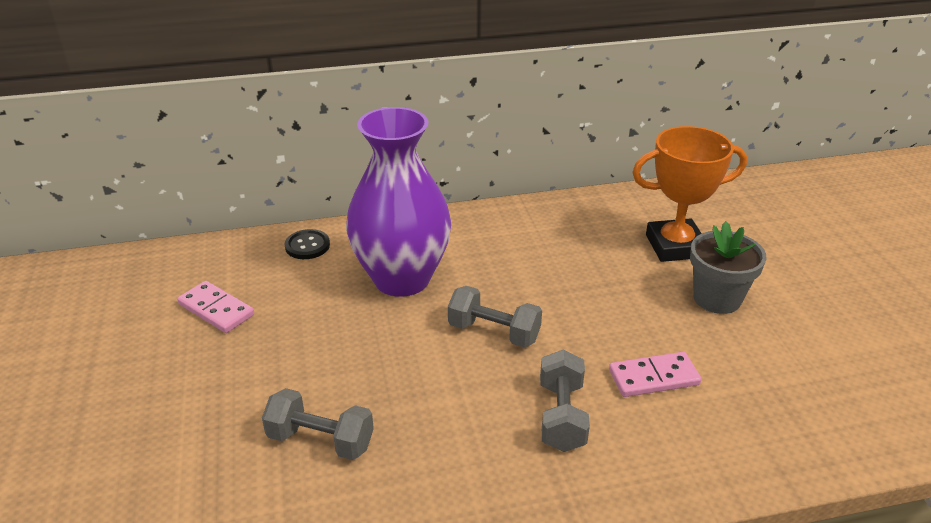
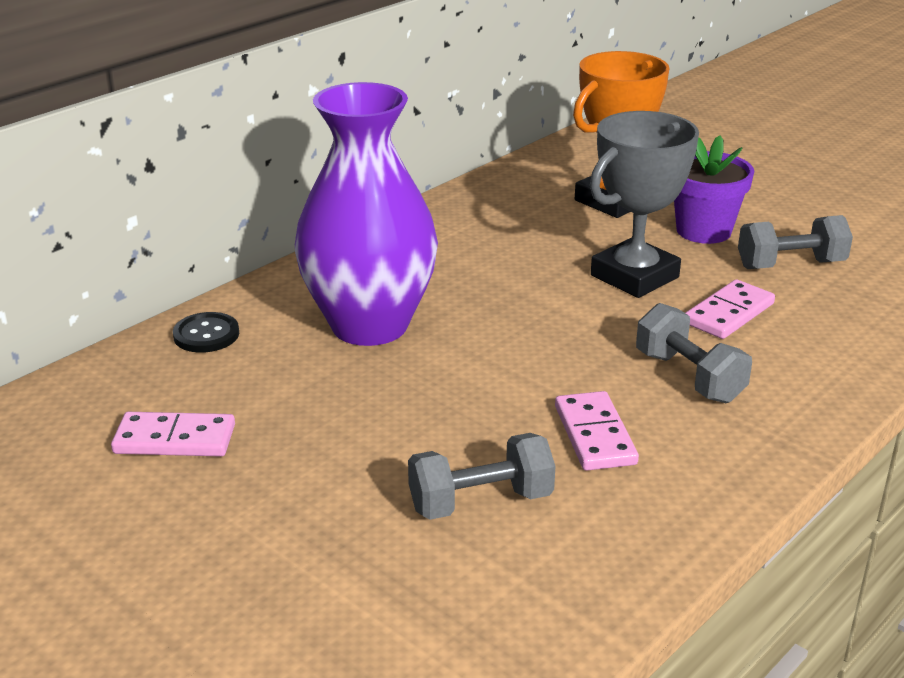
camera: 35 degrees left, 5 degrees down
(445, 429) = (595, 435): none -> pink domino
(494, 332) = (534, 335): grey dumbbell -> grey dumbbell (790, 265)
(618, 315) = (634, 276): none -> grey trophy
(717, 298) = (703, 231): grey flower pot -> purple flower pot

